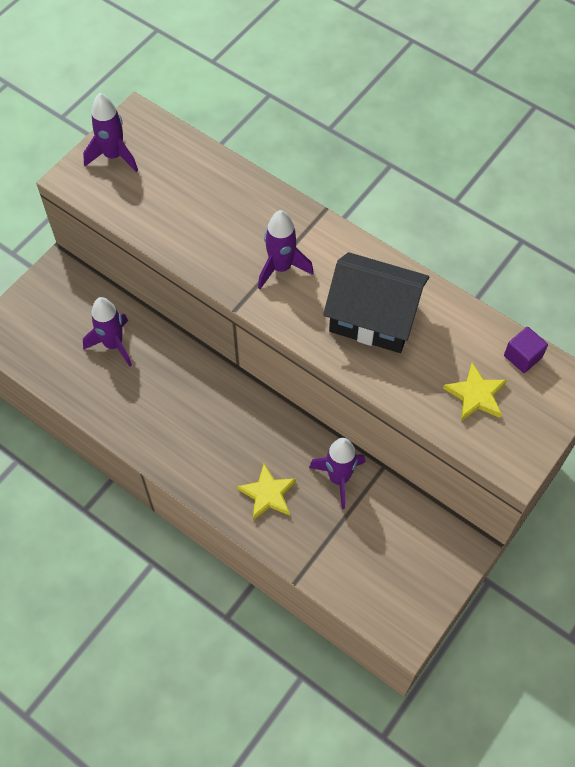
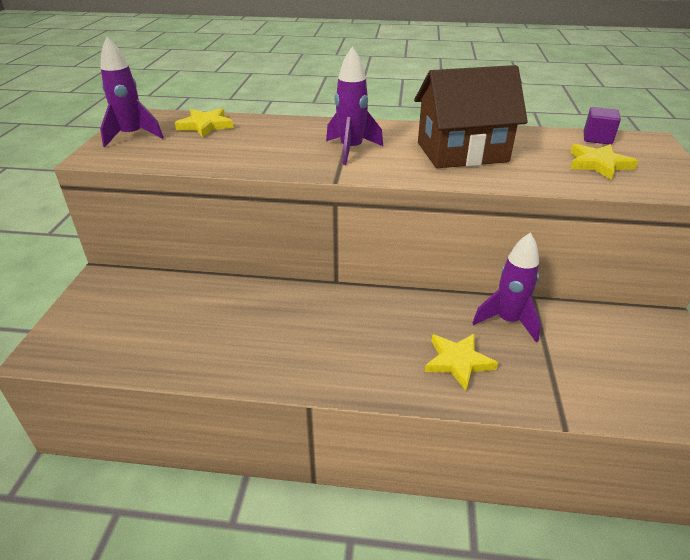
camera: 30 degrees left, 25 degrees down
(113, 344) = (198, 310): purple rocket -> none
(183, 163) = (205, 125): none -> yellow star
(373, 318) = (462, 152): black house -> brown house

